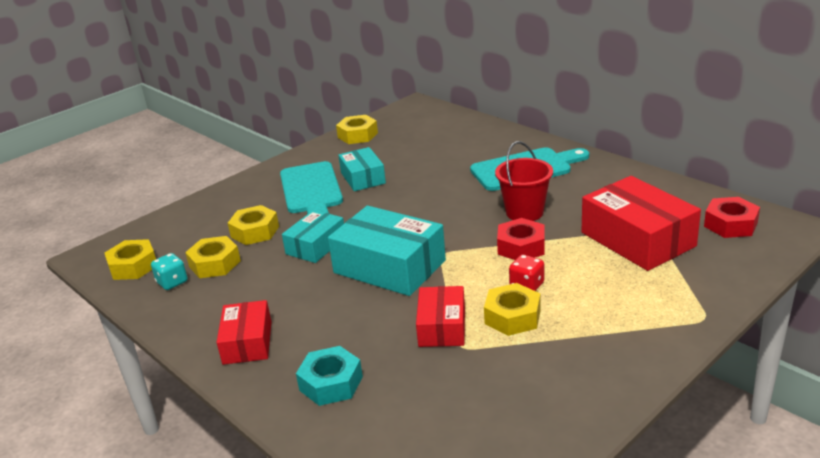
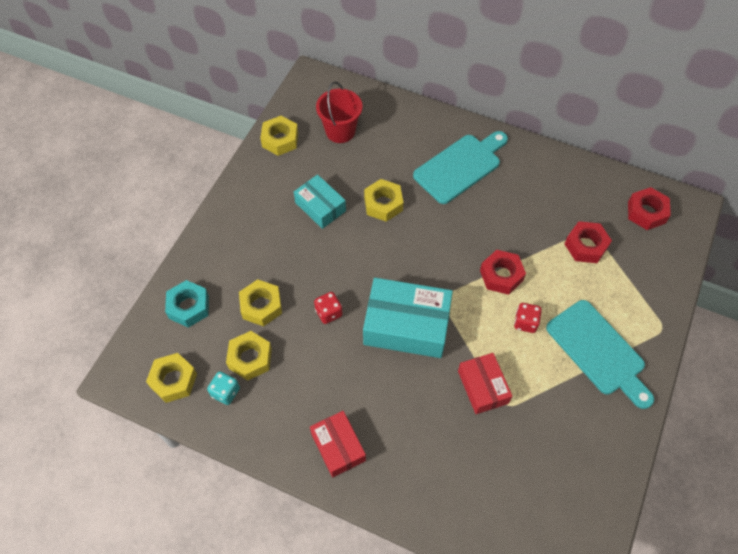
camera: 25 degrees left, 30 degrees up
(311, 190) = (281, 235): turquoise cutting board -> turquoise cutting board (598, 351)
(316, 246) = (328, 313): turquoise box -> red dice
(331, 383) = (429, 472): turquoise nut -> turquoise nut (189, 307)
(512, 317) = (530, 361): yellow nut -> yellow nut (383, 204)
(524, 212) = (485, 229): red bucket -> red bucket (340, 131)
(637, 239) = (585, 246): red box -> red nut

